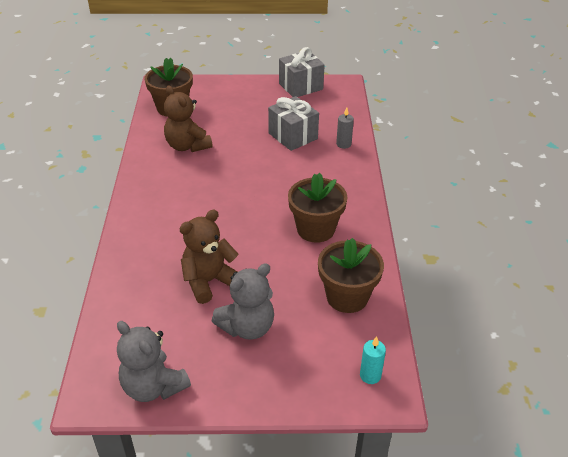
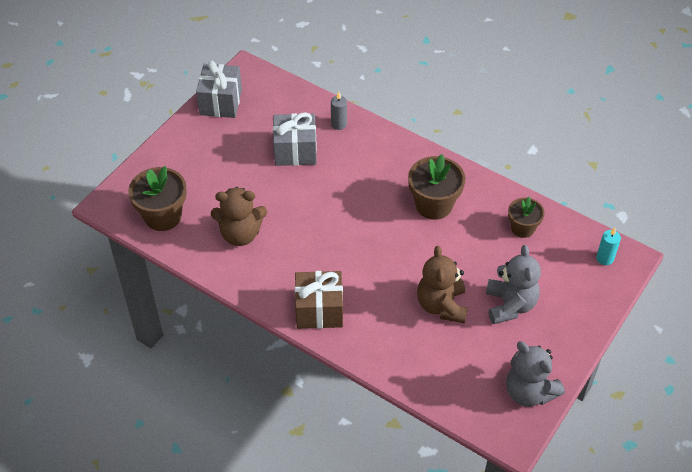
camera: 55 degrees left, 10 degrees up
(146, 214) = (319, 310): none -> brown gift
(153, 386) = (529, 392): grey teddy bear -> grey teddy bear turned 60 degrees clockwise
(347, 297) = (522, 228): brown flower pot -> brown flower pot, size x0.63

